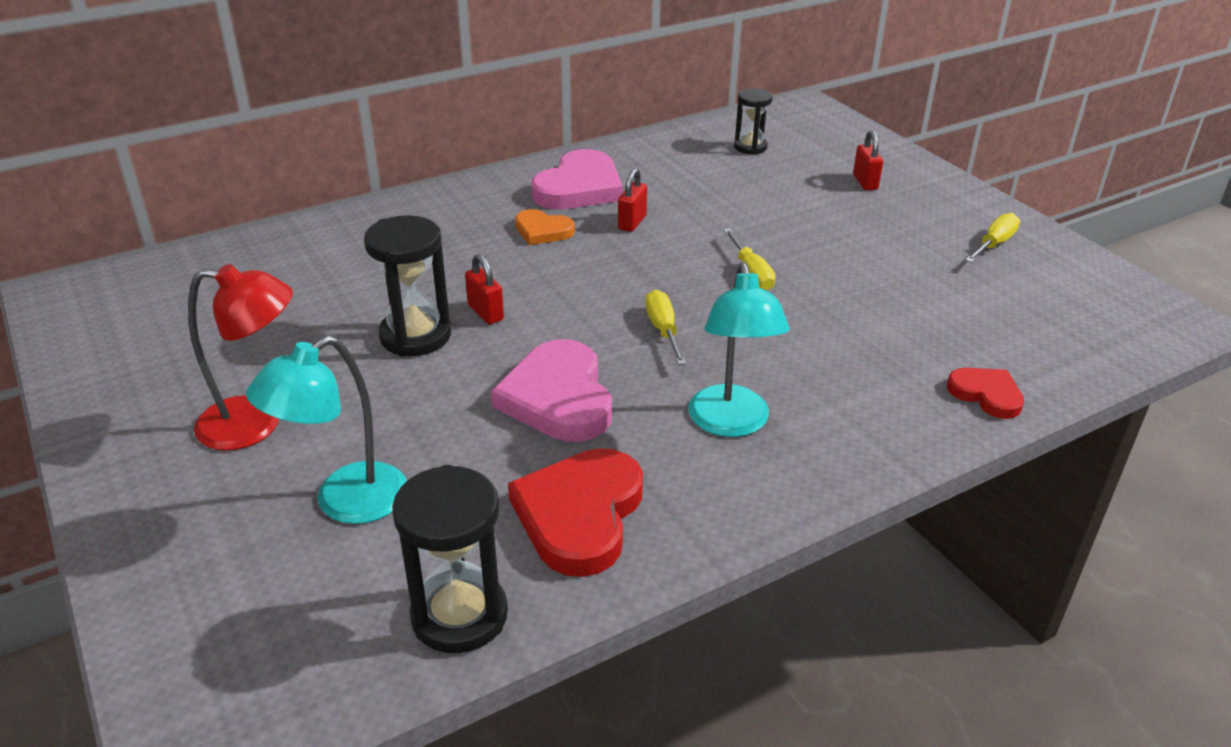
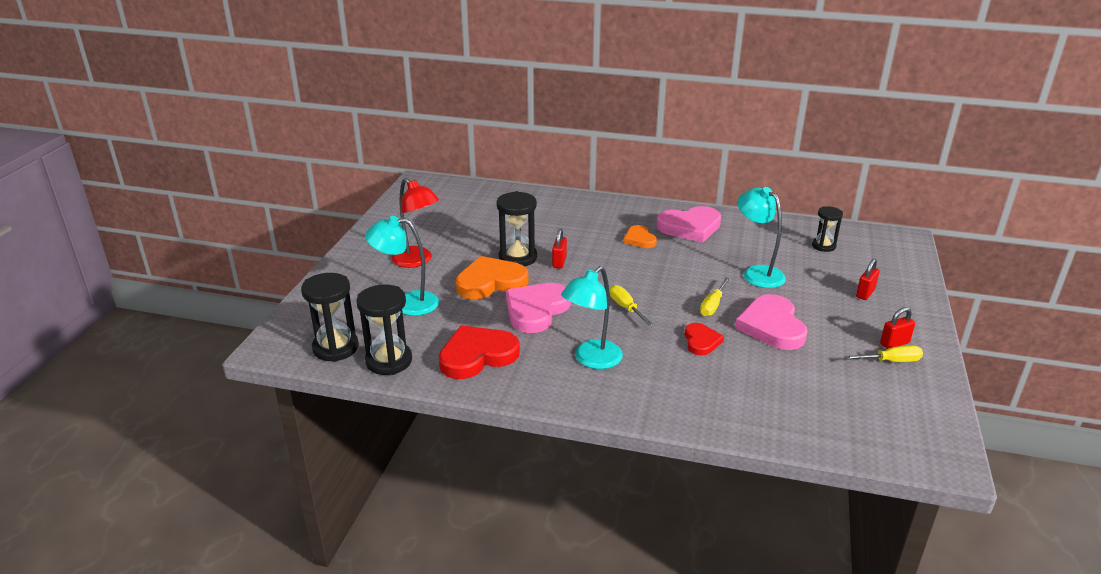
camera: 45 degrees right, 5 degrees down
(330, 657) = (335, 348): none -> black hourglass
(430, 393) = (490, 282): none -> orange heart
(632, 222) = (690, 255): red padlock -> red padlock (894, 343)
(663, 329) = (625, 307): yellow screwdriver -> yellow screwdriver turned 60 degrees counterclockwise
(735, 210) = (757, 273): none -> turquoise lamp
(843, 265) = (772, 326): none -> pink heart
(986, 394) = (742, 421): red heart -> red heart (701, 341)

